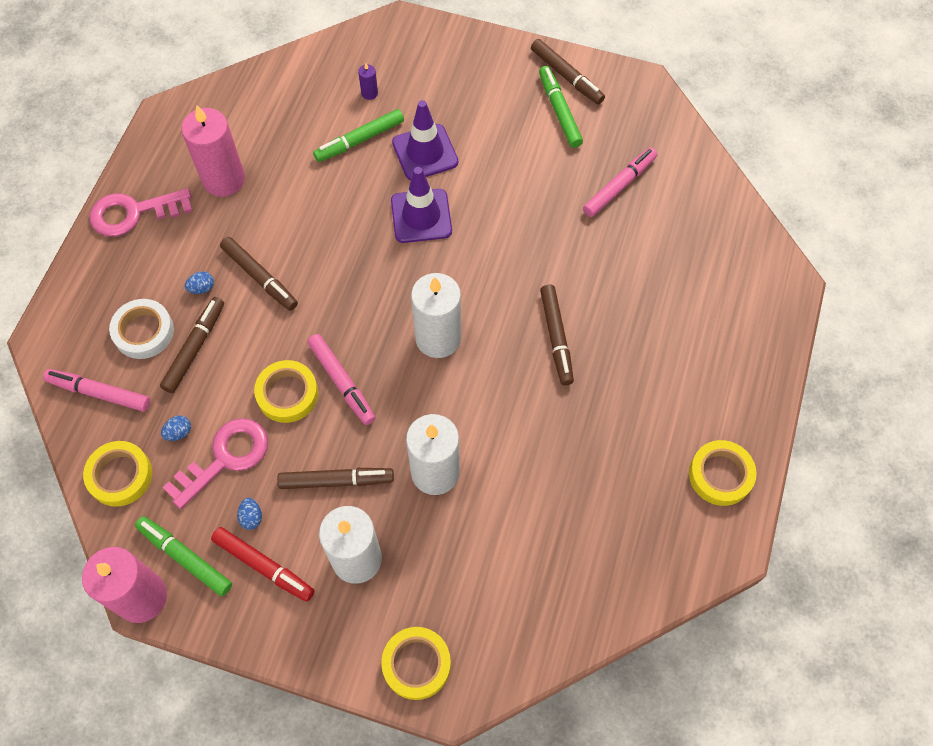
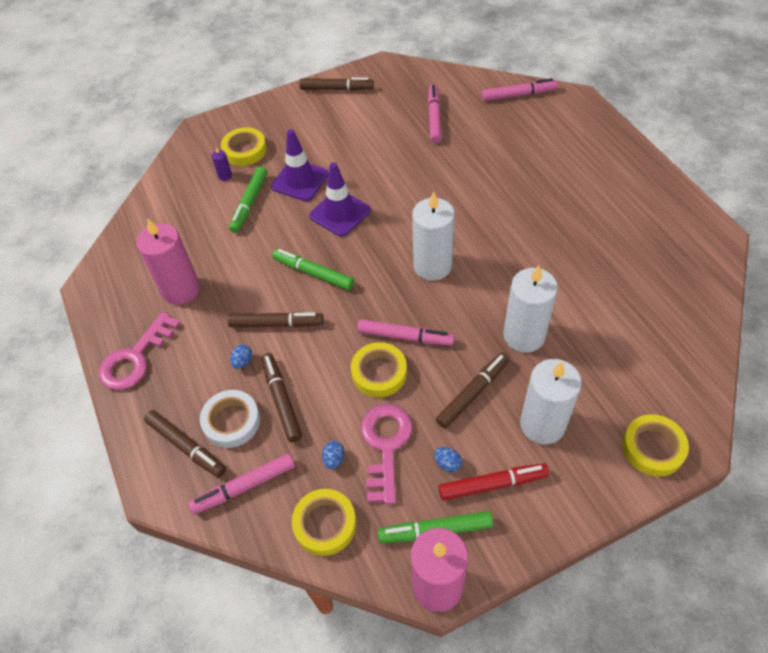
camera: 40 degrees left, 10 degrees down
(556, 337) = (498, 212): brown marker -> brown marker (186, 446)
(559, 111) = (354, 107): green marker -> green marker (313, 273)
(720, 475) = (666, 207): yellow tape -> yellow tape (245, 150)
(733, 229) = (518, 95): none -> pink marker

